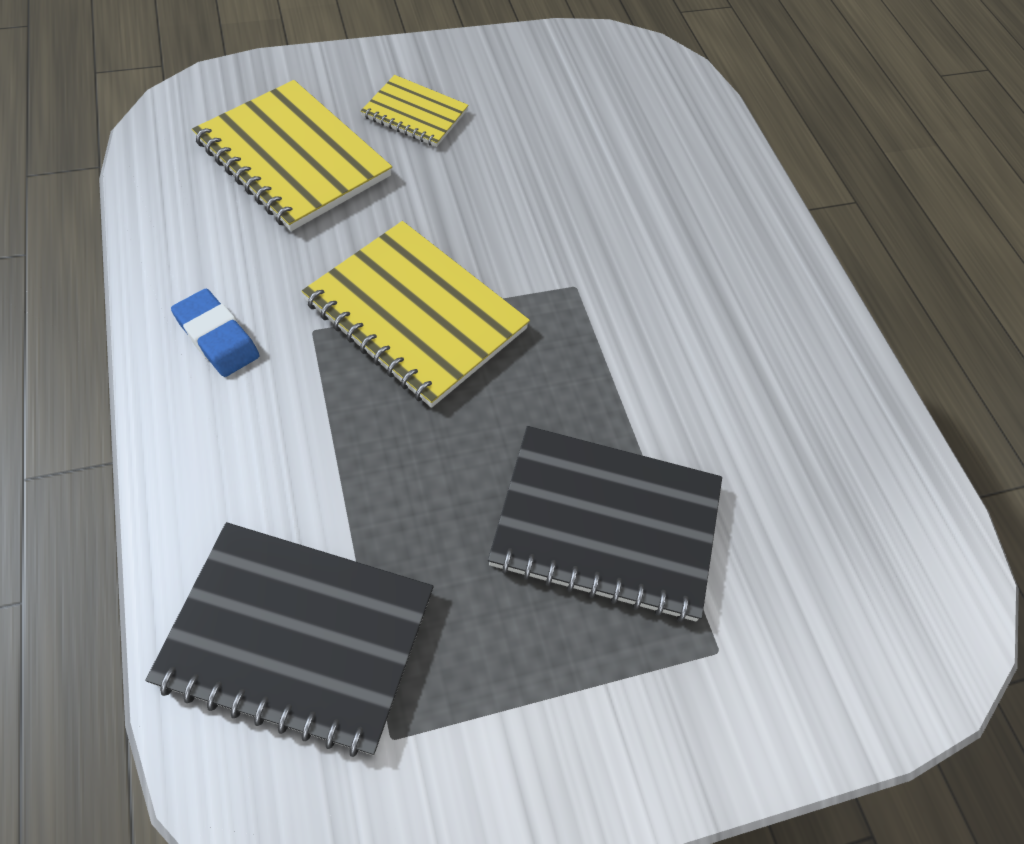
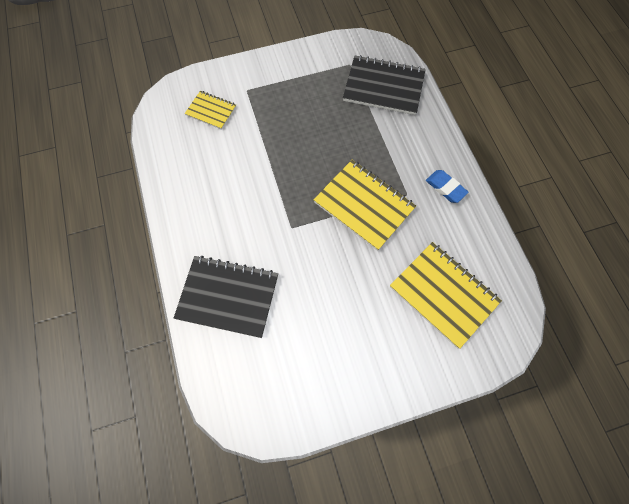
camera: 175 degrees left, 10 degrees up
(415, 114) = (384, 338): yellow notebook -> yellow notebook (211, 111)
(606, 524) = (282, 125): black notebook -> black notebook (228, 297)

